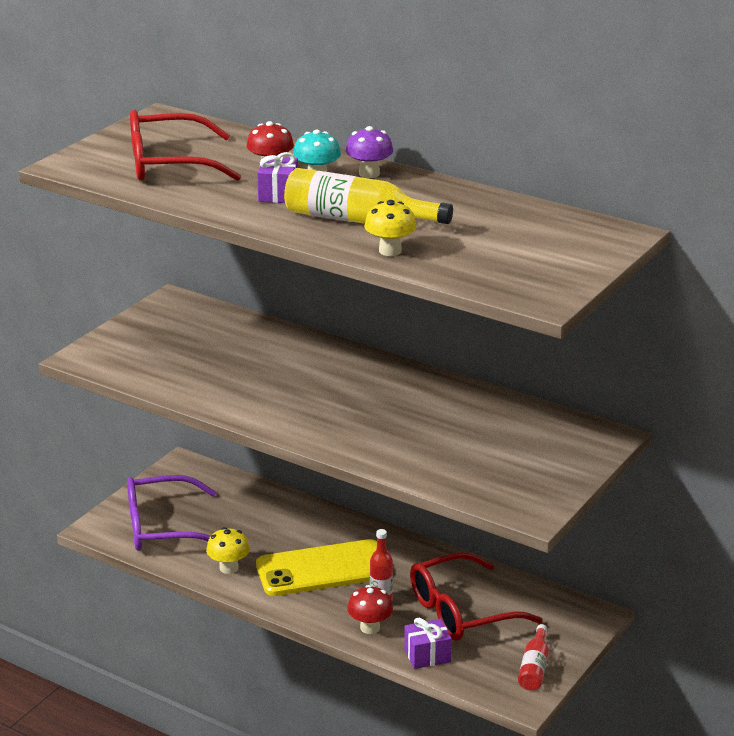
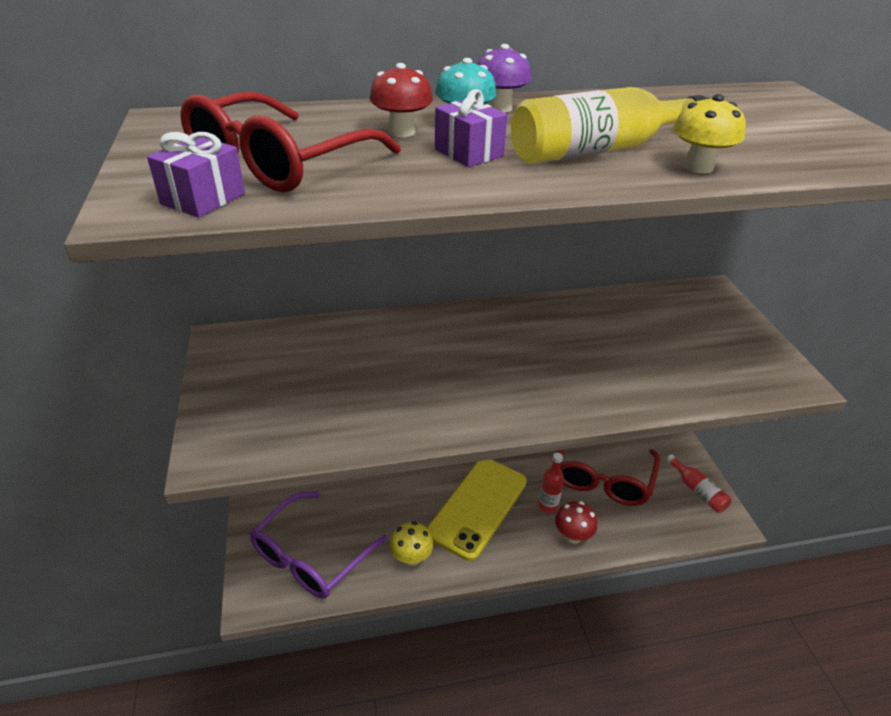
camera: 45 degrees left, 10 degrees up
(427, 655) = (635, 531): purple gift -> purple gift (203, 199)

